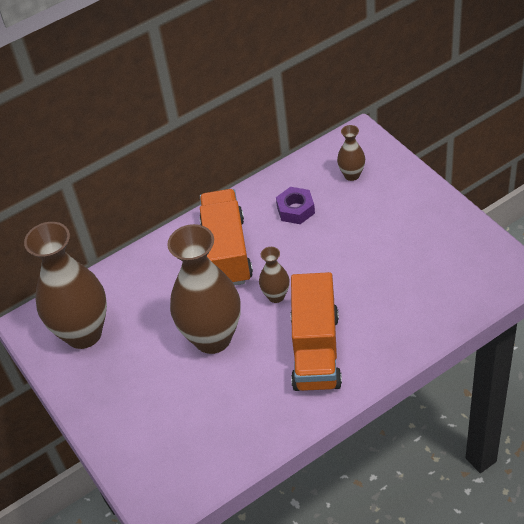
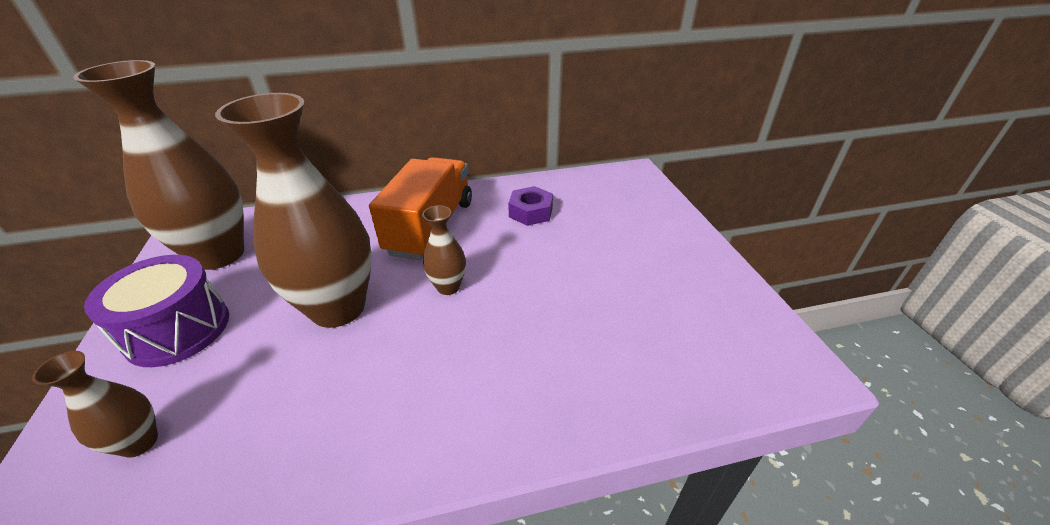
camera: 15 degrees right, 10 degrees down
(119, 391) = (178, 330): none -> purple drum
(316, 350) = (448, 373): orange truck -> none
(351, 175) = (610, 199): brown vase -> brown vase (139, 442)

